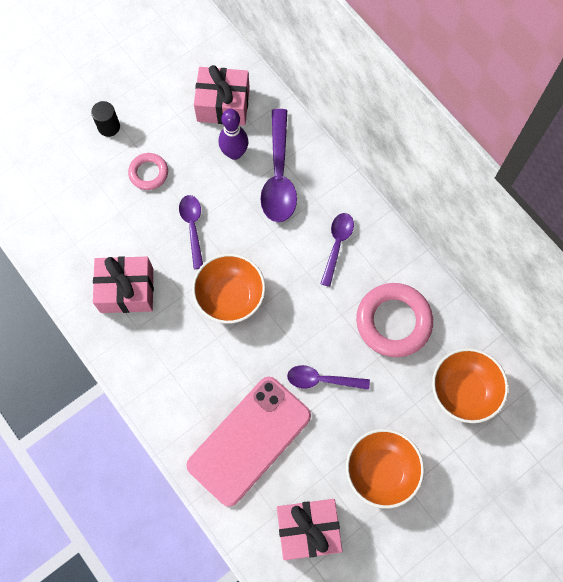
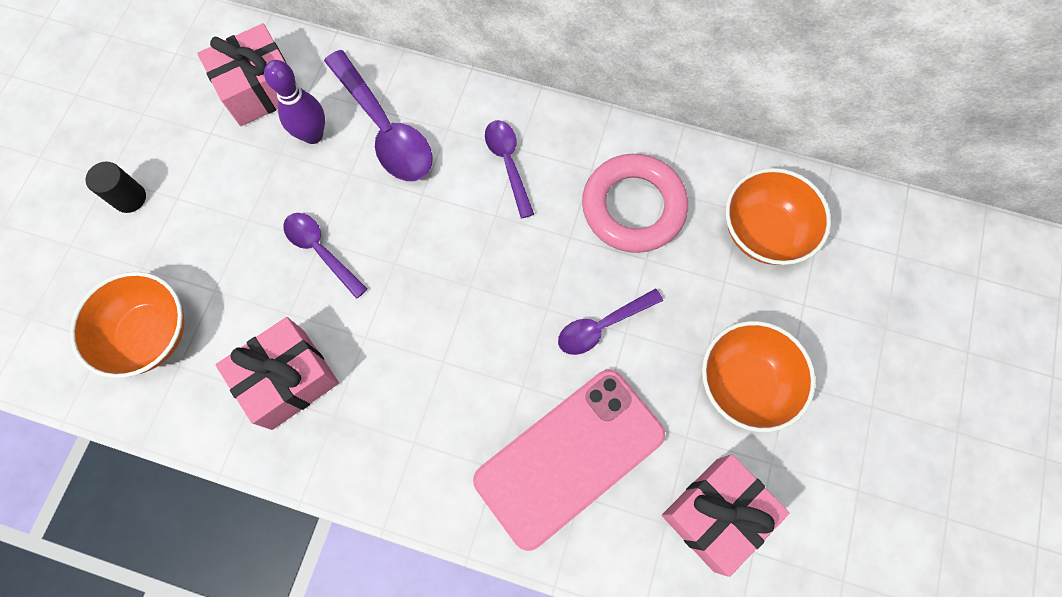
camera: 35 degrees left, 0 degrees up
(148, 173) = (220, 221): pink ring -> none
(230, 296) = (424, 302): orange bowl -> orange bowl (150, 334)
(249, 440) = (569, 457): pink phone -> pink phone turned 45 degrees clockwise

